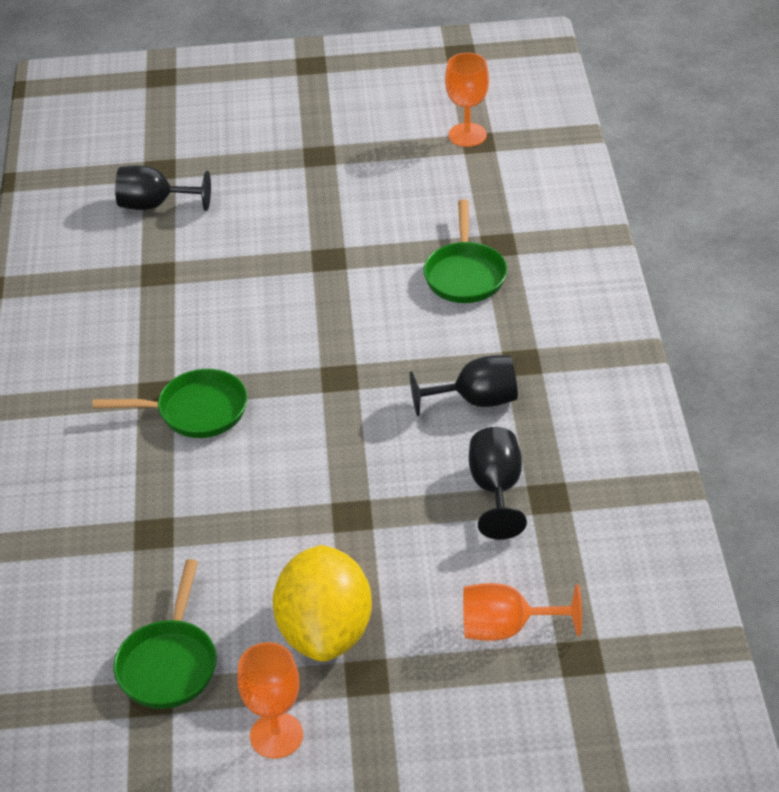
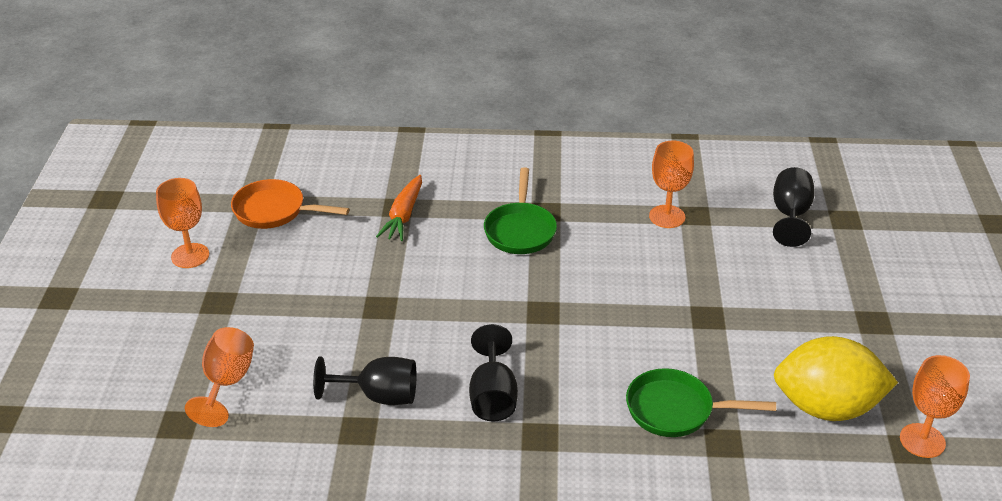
camera: 95 degrees right, 5 degrees down
(162, 294) = (667, 216): none -> orange goblet
(169, 664) = (274, 211): green pan -> orange pan
(172, 523) = (403, 215): none -> orange carrot
(325, 632) = (268, 284): yellow lemon -> yellow lemon (826, 407)

